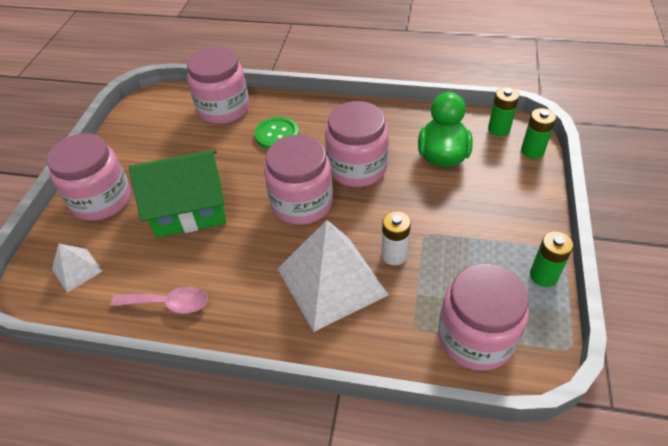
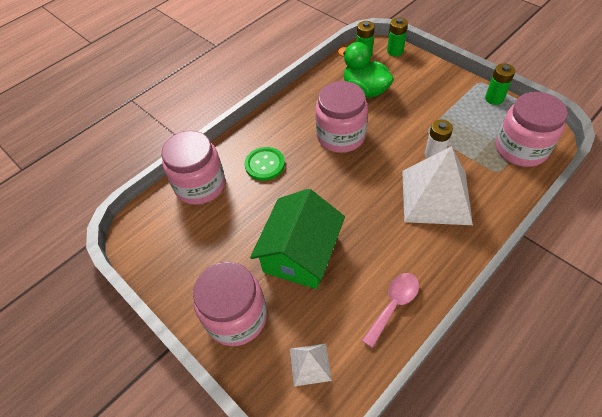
camera: 55 degrees left, 5 degrees up
(302, 203) = (351, 181): pink jar -> none

